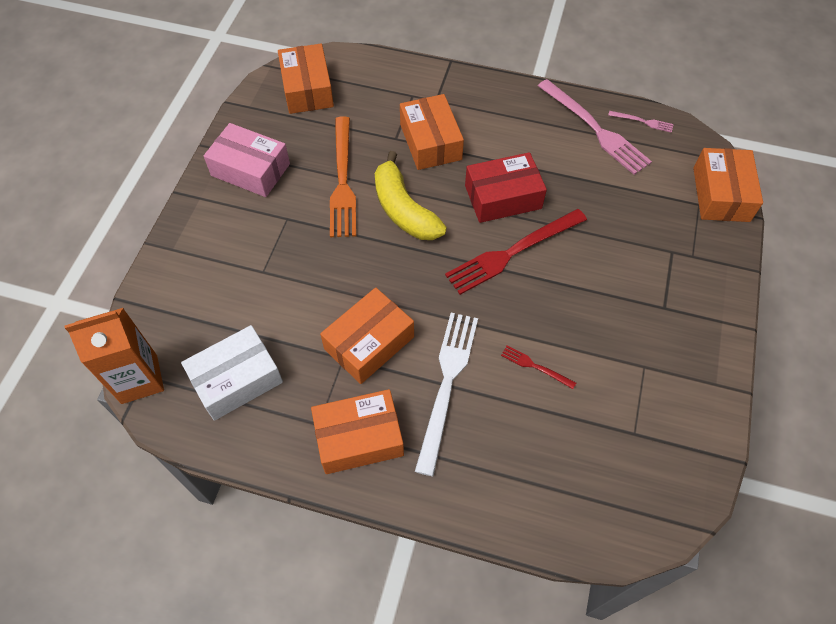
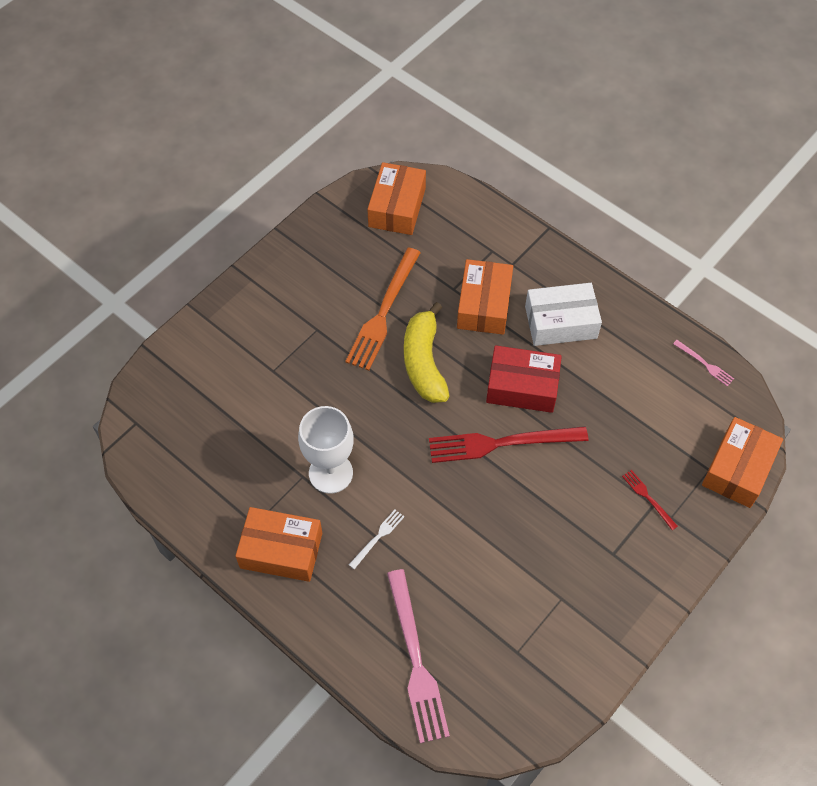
camera: 25 degrees right, 0 degrees up
(139, 379) = (131, 424): orange carton -> none
(237, 380) = (207, 458): white box -> white box (560, 322)
(250, 169) = (307, 270): pink box -> none
(369, 343) = (330, 473): orange box -> white goblet
(447, 384) = (378, 537): white fork -> white fork, size x0.45
(535, 366) = (463, 555): red fork -> red fork (648, 498)
(595, 129) = (651, 353): pink fork -> pink fork (416, 660)

